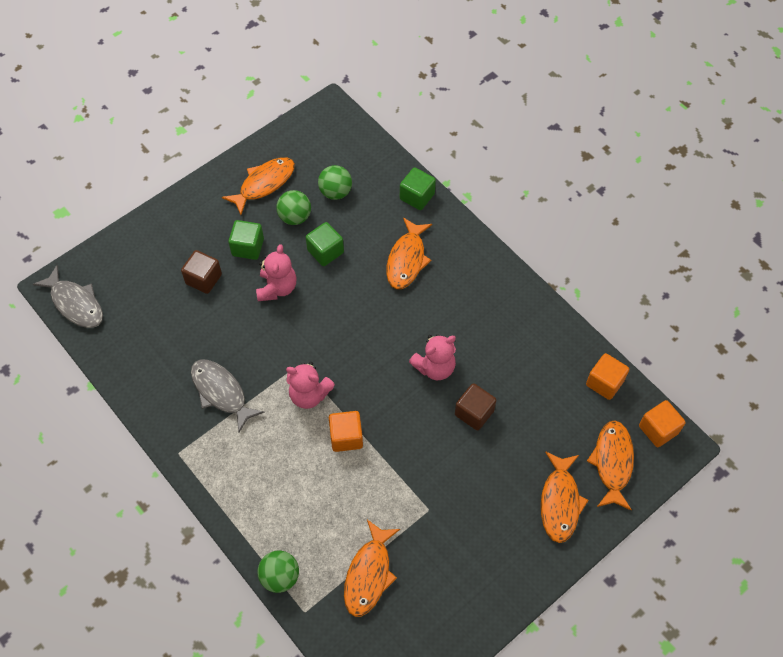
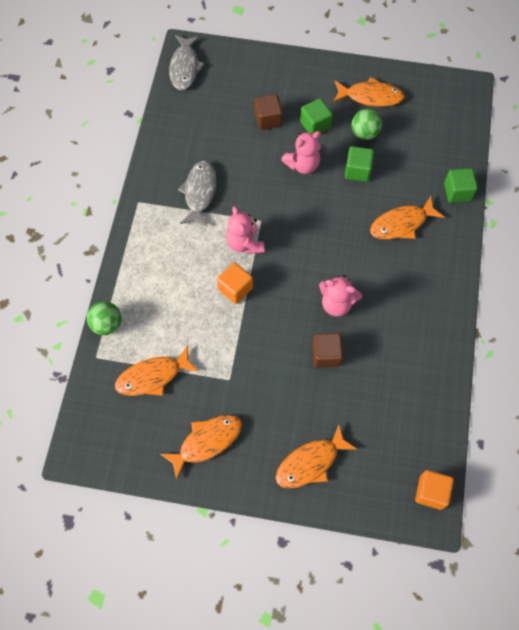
camera: 50 degrees right, 5 degrees up
(335, 192) = (408, 141): green ball -> none
(604, 383) = (433, 426): orange cube -> none
(612, 463) = (374, 478): orange fish -> orange fish (206, 442)

